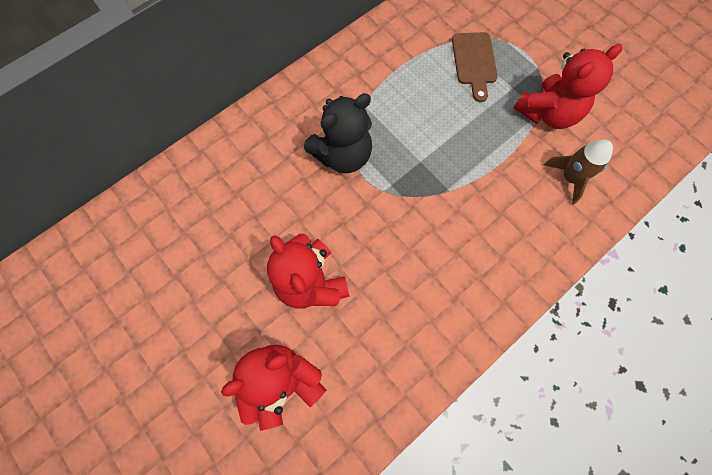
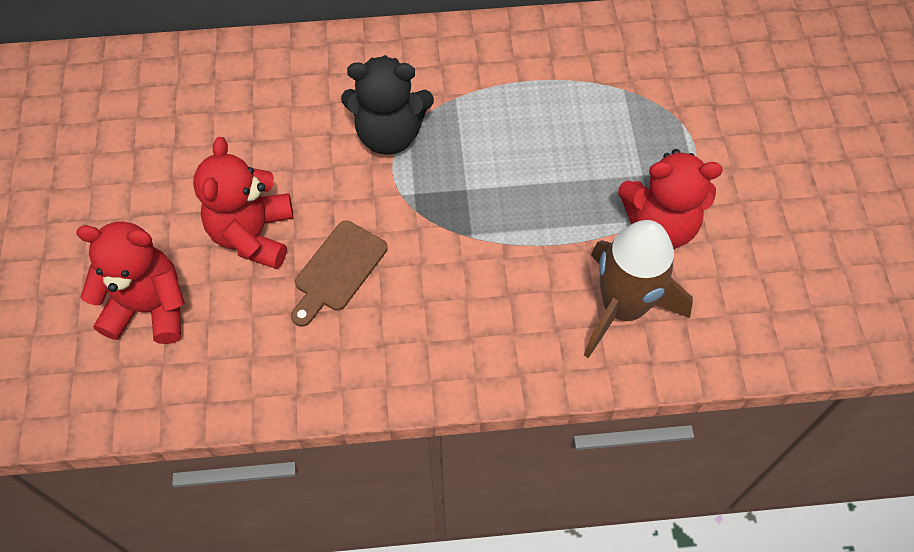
camera: 35 degrees right, 10 degrees down
(474, 62) = (621, 123): brown cutting board -> brown cutting board (338, 270)
(569, 178) = (622, 307): brown rocket -> brown rocket, size x1.67

